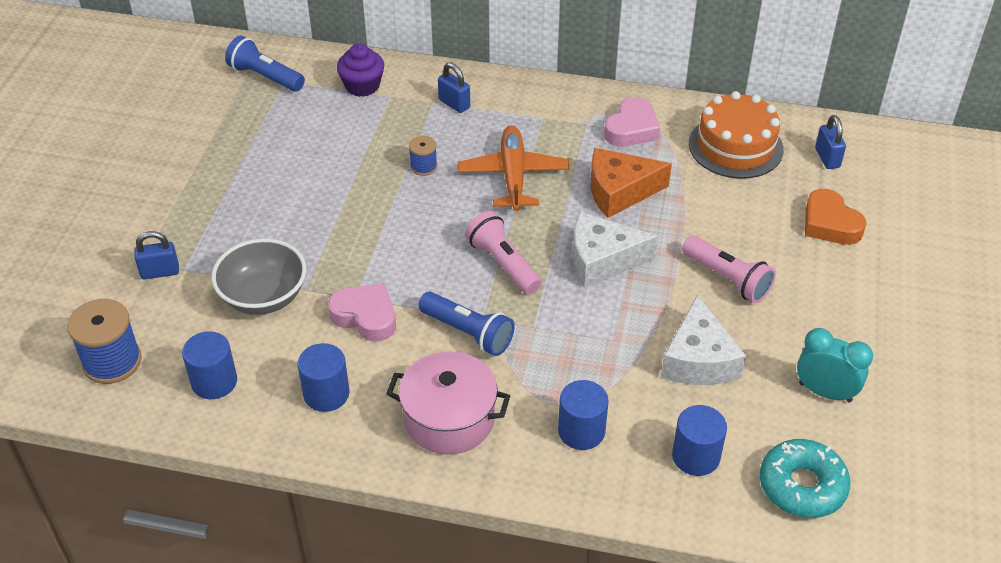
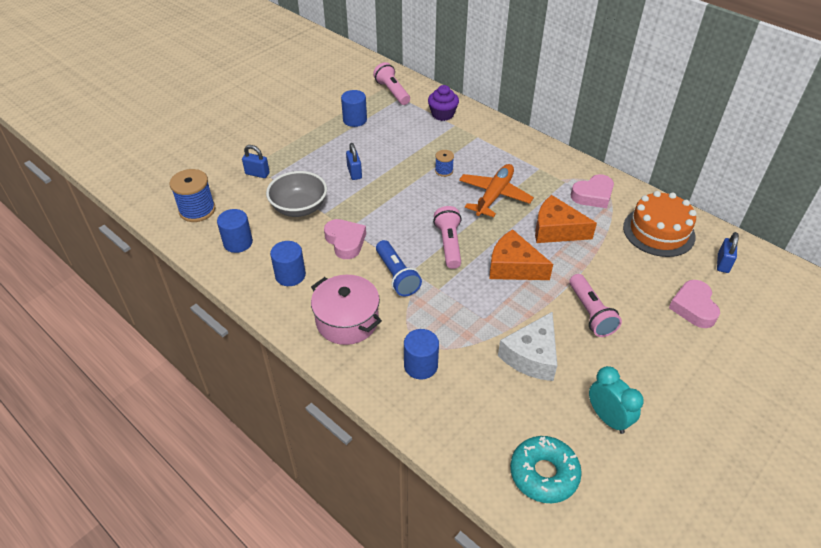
camera: 30 degrees right, 0 degrees up
(265, 77) = (392, 92): blue flashlight -> pink flashlight
(454, 104) = (489, 142): blue padlock -> blue padlock (354, 173)
(602, 259) = (513, 267): white cheese -> orange cheese
(695, 456) = (483, 417): blue cylinder -> blue cylinder (355, 120)
(830, 224) = (693, 307): orange heart -> pink heart

